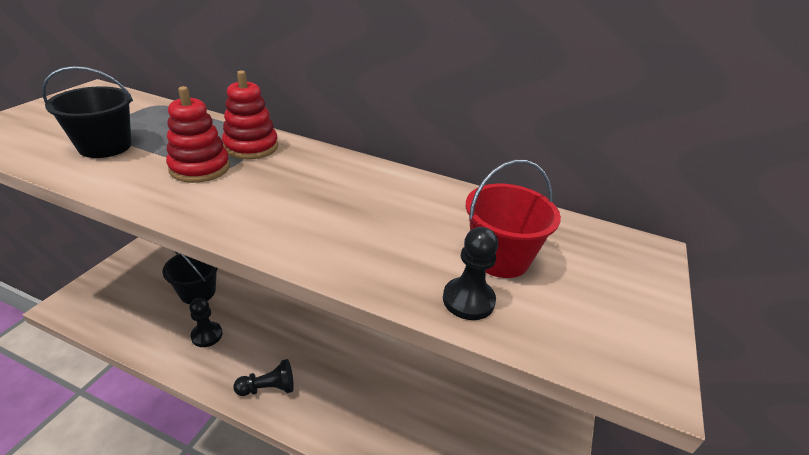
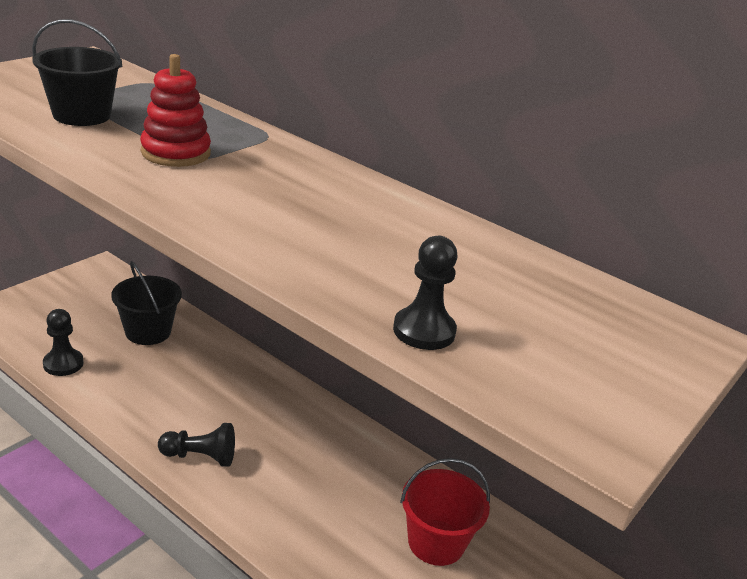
camera: 15 degrees right, 5 degrees down
(207, 335) = (144, 381): black pawn -> black pawn (63, 364)
(251, 147) = (242, 142): red stacking toy -> none
(500, 258) = (487, 302): red bucket -> red bucket (436, 542)

